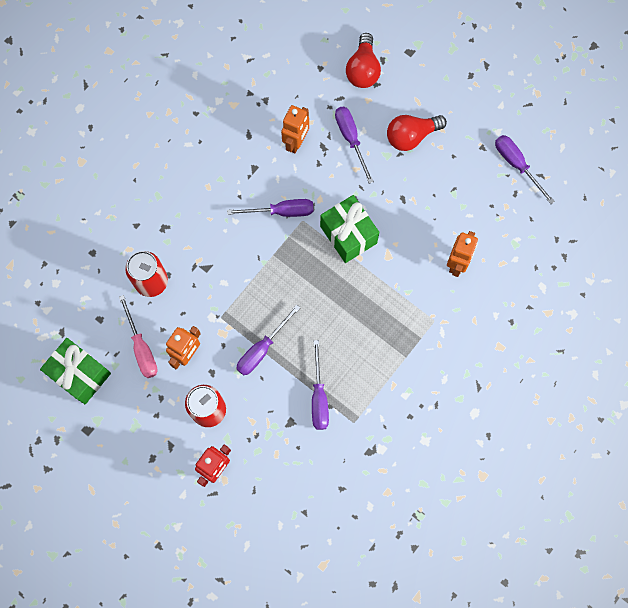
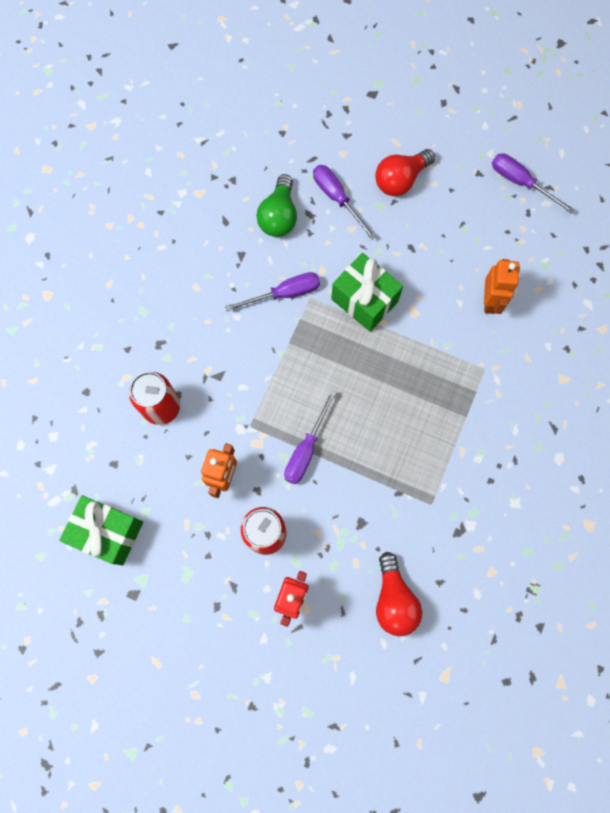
camera: 15 degrees left, 0 degrees up
(141, 348) = (170, 484): pink screwdriver -> none
(296, 142) = (279, 216): orange robot -> green light bulb
(319, 397) = (384, 486): purple screwdriver -> none
(363, 70) = (328, 123): red light bulb -> red light bulb (394, 599)

